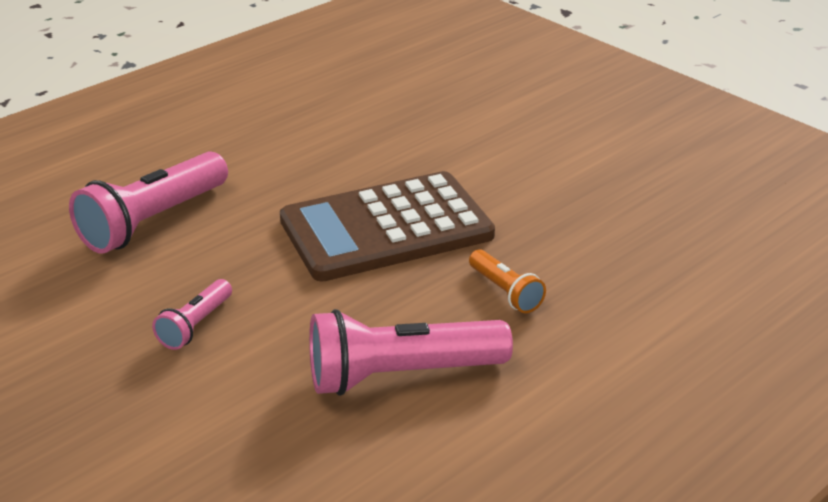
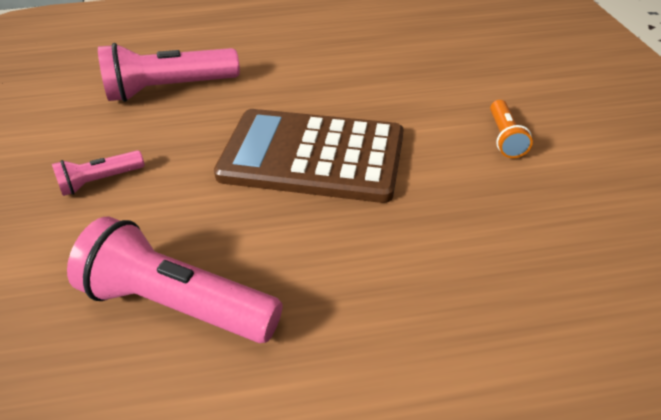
camera: 35 degrees right, 10 degrees up
(505, 292) = (347, 261): orange flashlight -> orange flashlight (505, 138)

